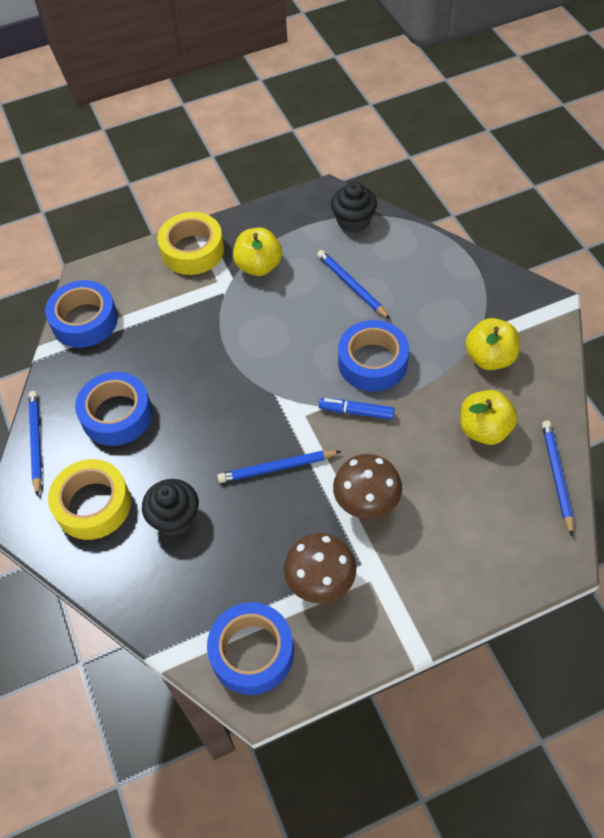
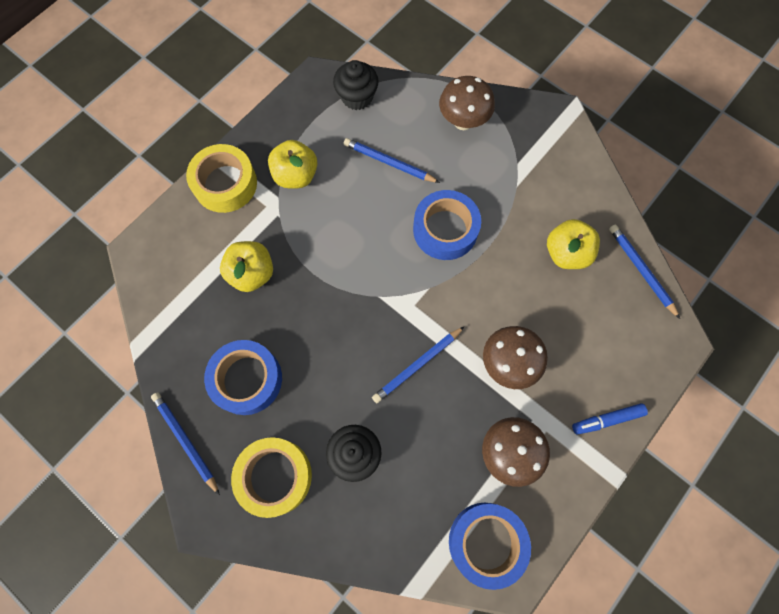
camera: 30 degrees left, 15 degrees up
(84, 320) = (161, 298): blue tape -> none
(356, 412) = (456, 283): blue marker -> blue marker (607, 419)
(445, 276) = (463, 121): none -> brown mushroom
(489, 358) = (538, 185): yellow apple -> yellow apple (252, 273)

